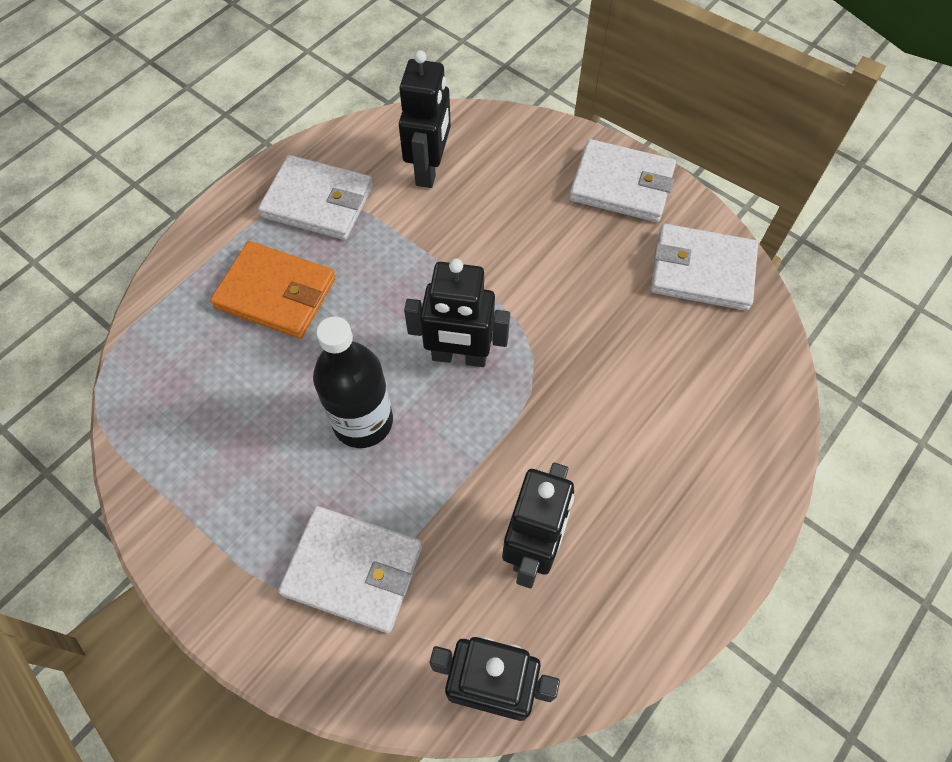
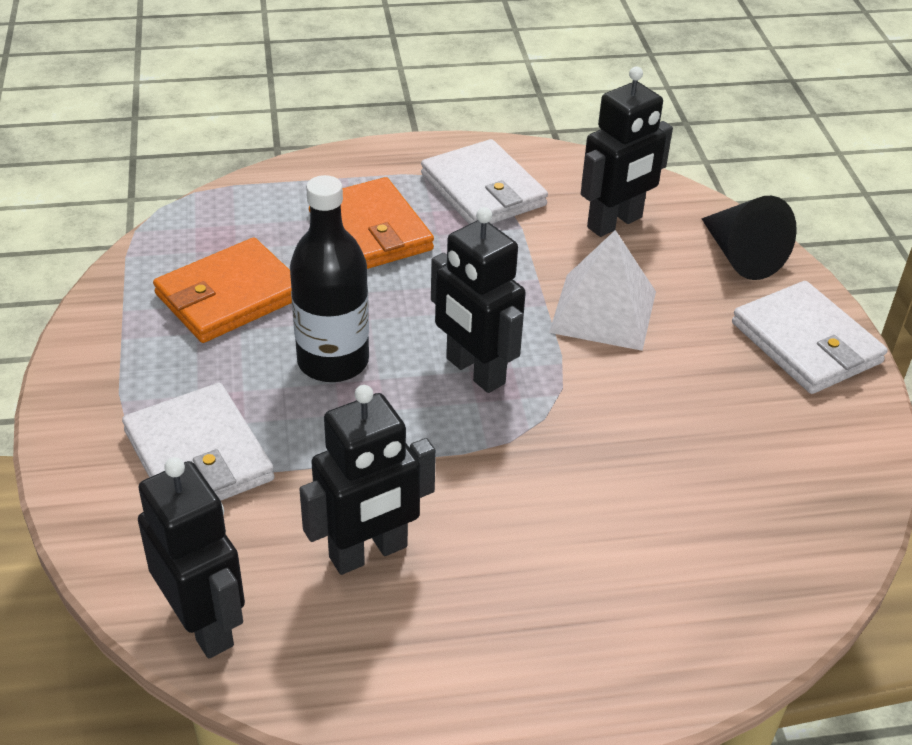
camera: 40 degrees right, 20 degrees down
(234, 425) = (229, 296): none -> orange wallet
(490, 248) = (603, 311): none -> white pyramid
(527, 142) = (741, 256): none -> black cone
(702, 271) = (815, 462): white wallet -> none

